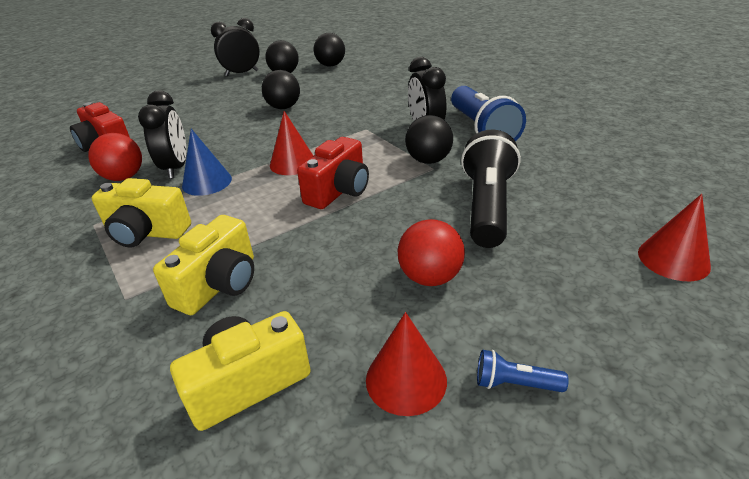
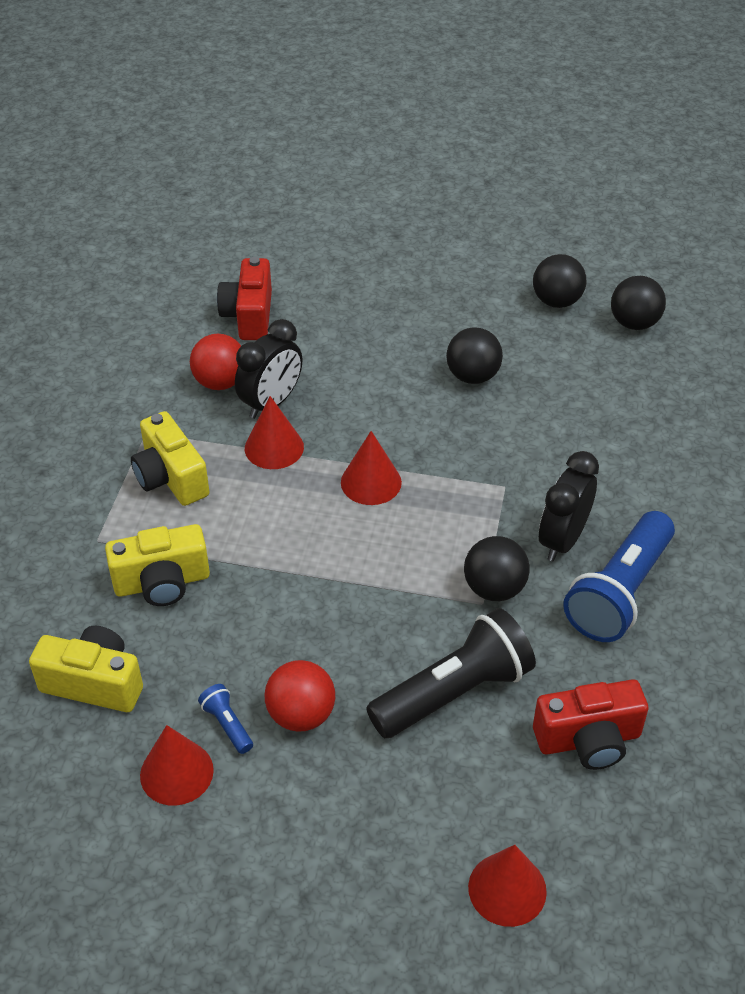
camera: 45 degrees right, 10 degrees up
(207, 182) = (274, 447): blue cone -> red cone
(242, 73) = (511, 263): black clock -> none
(339, 191) = (361, 557): red camera -> red camera (588, 740)
(515, 383) = (231, 842): blue flashlight -> blue flashlight (227, 725)

